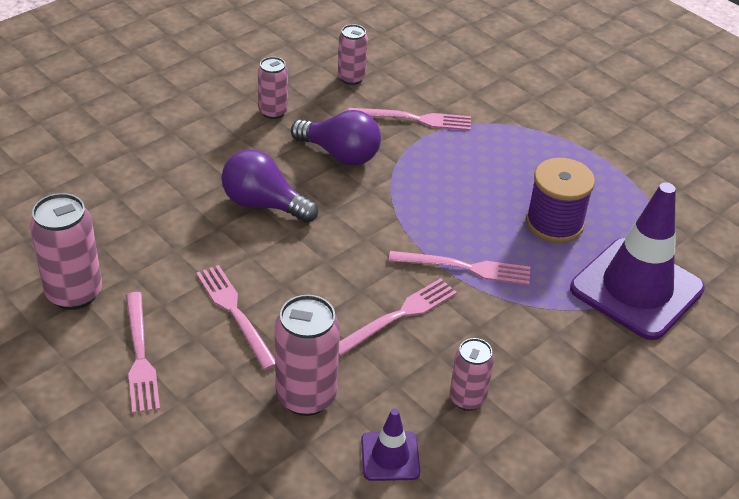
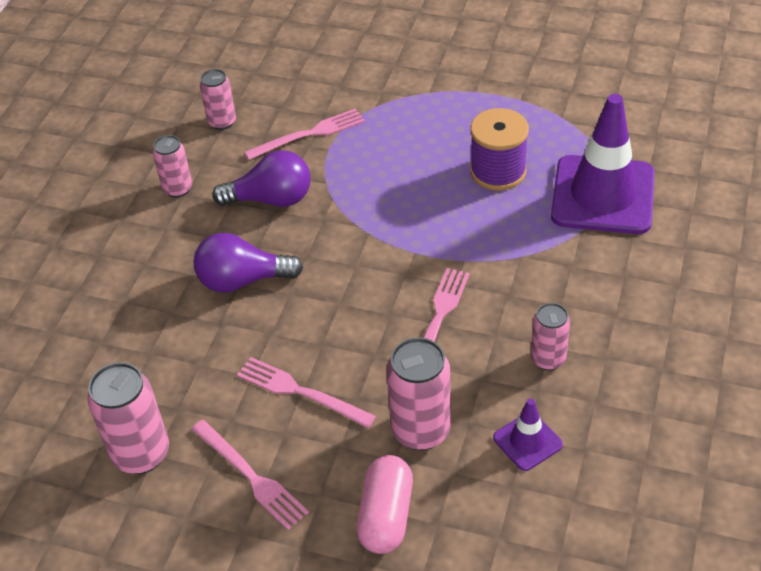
camera: 25 degrees left, 5 degrees up
(218, 447) = (386, 515): none -> pink capsule
(464, 268) = (458, 248): pink fork -> none

